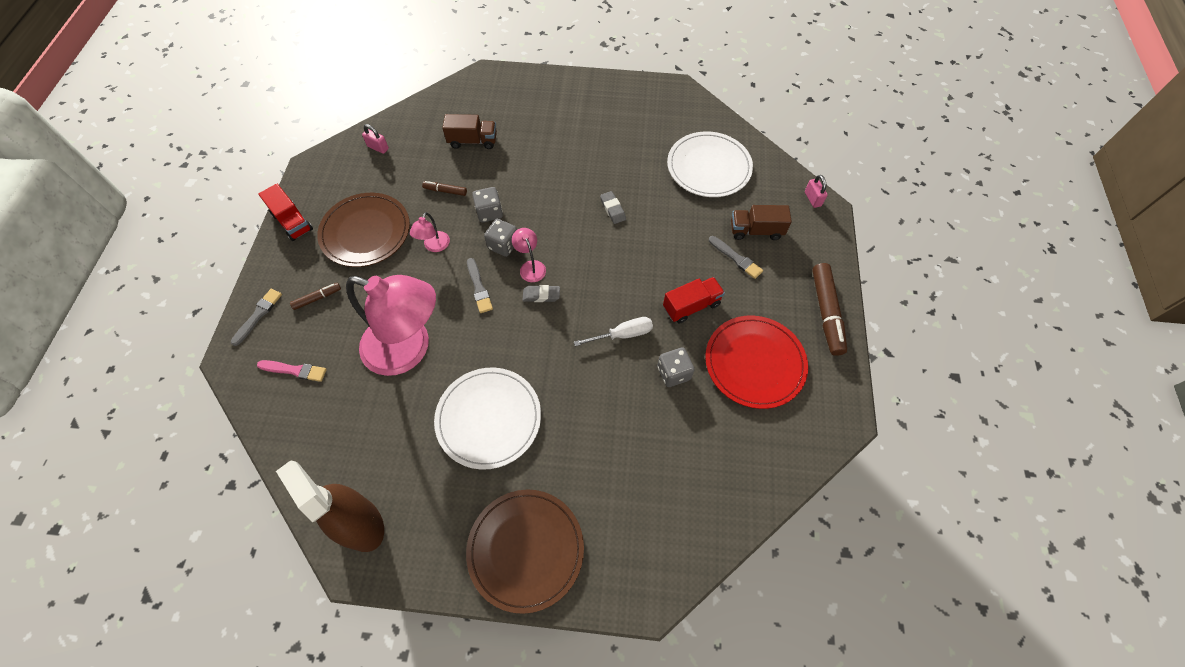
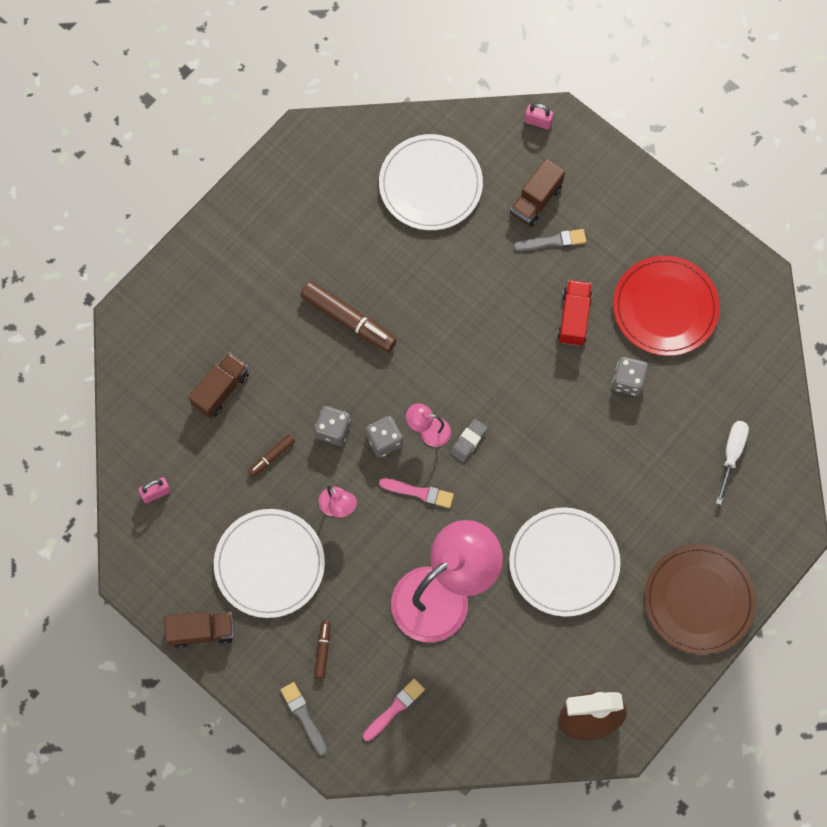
camera: 55 degrees left, 10 degrees up
(292, 222) = (201, 631): red truck -> brown truck
(365, 232) = (269, 564): brown plate -> white plate
(479, 288) = (419, 492): grey brush -> pink brush
(612, 209) = (415, 311): grey eraser -> none
(623, 334) = (561, 397): white screwdriver -> white screwdriver (731, 454)
(826, 312) = (660, 210): brown marker -> brown marker (348, 320)

